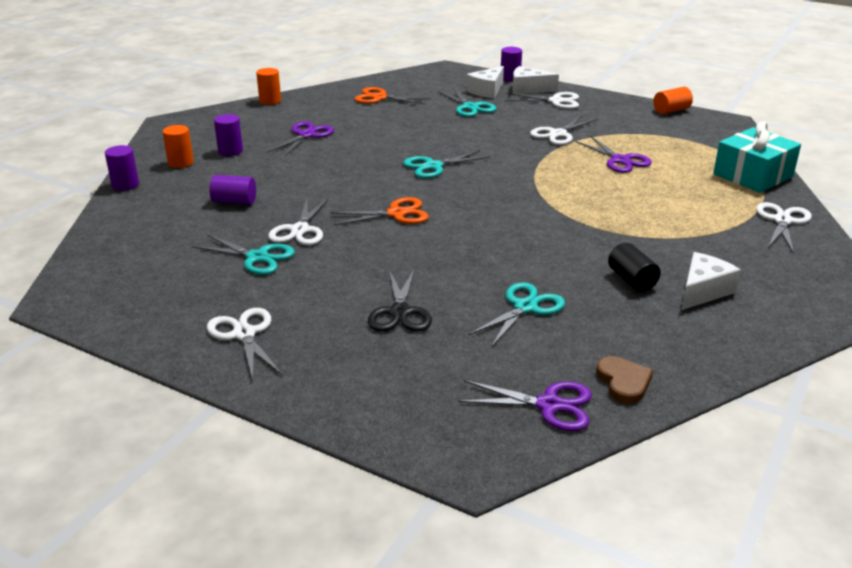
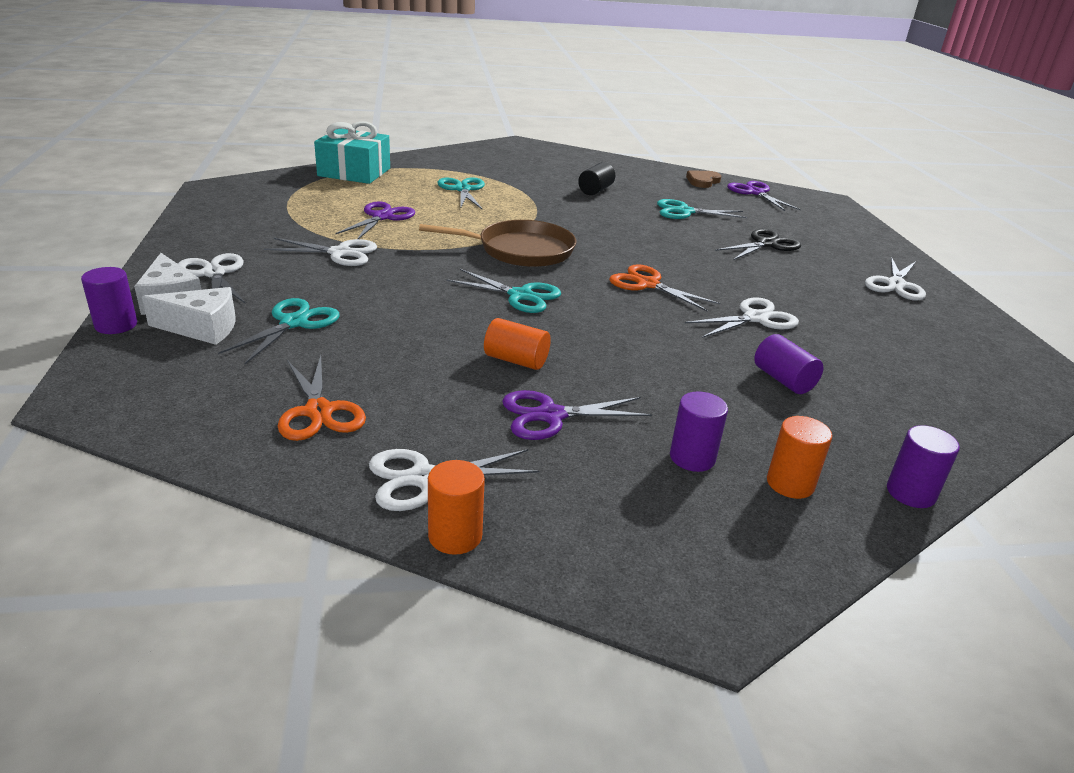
camera: 130 degrees left, 0 degrees up
(257, 257) = (826, 320): turquoise scissors -> turquoise scissors (463, 189)
(506, 189) = (520, 250): none -> brown pan
(671, 110) = (197, 212): orange cylinder -> orange cylinder (516, 360)
(703, 291) = (575, 173): white cheese -> none
(782, 221) = (434, 161): white scissors -> white scissors (424, 478)

